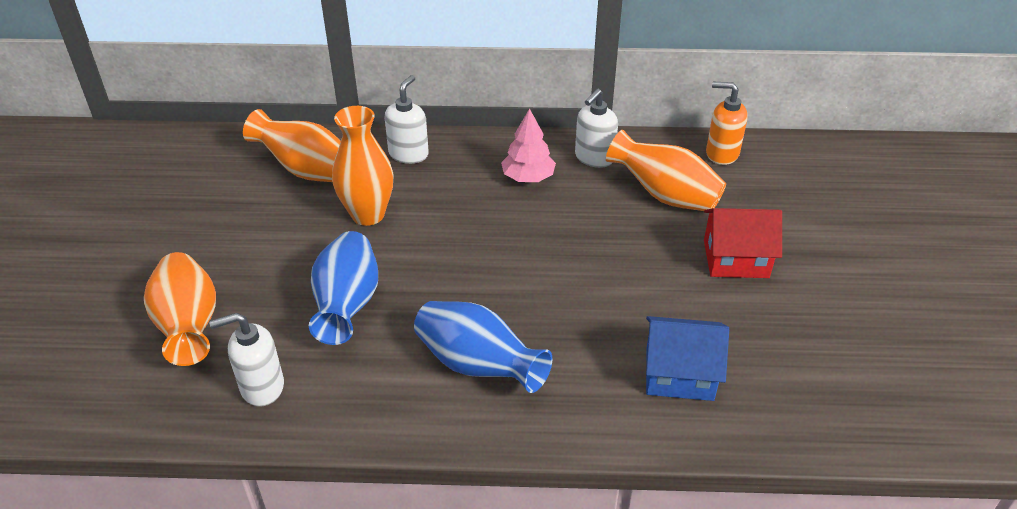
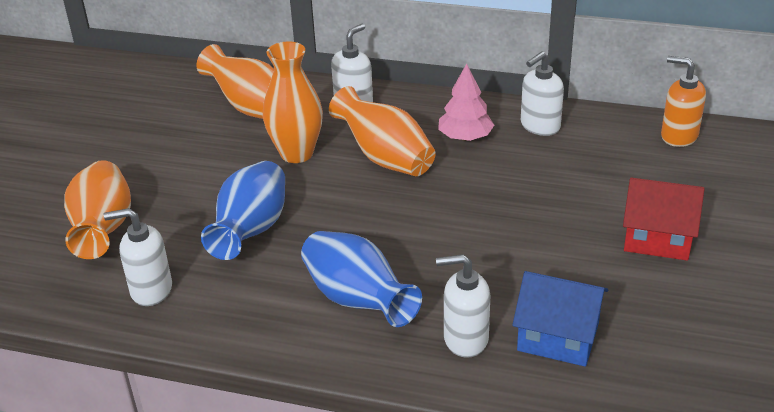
camera: 15 degrees right, 5 degrees down
(594, 390) = (465, 339): none -> white soap dispenser
(665, 196) = (602, 169): orange vase -> orange vase (385, 158)

